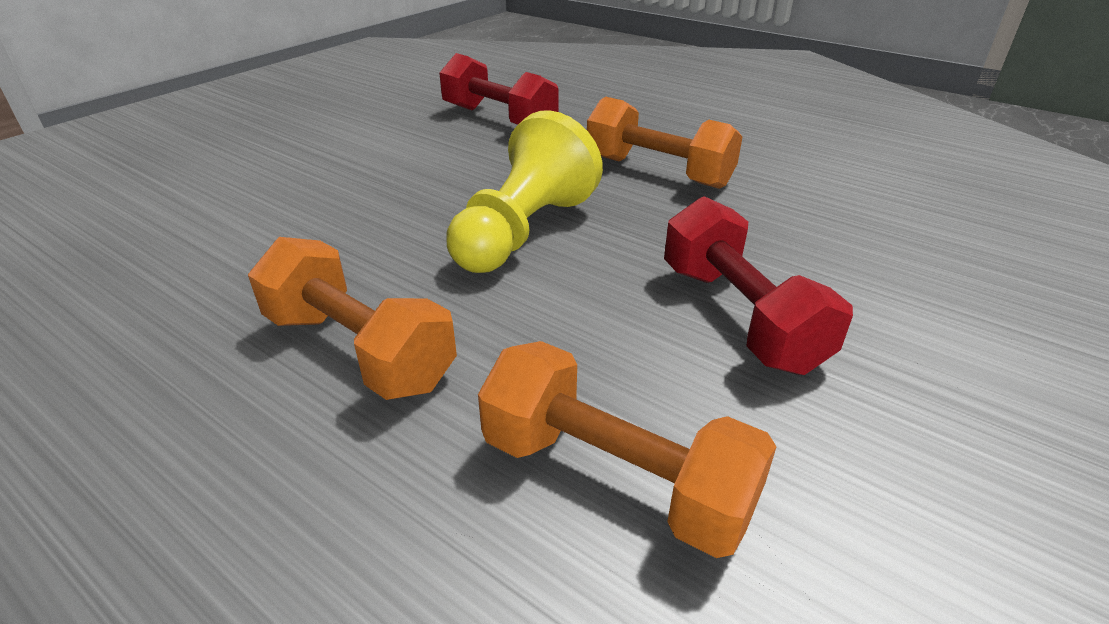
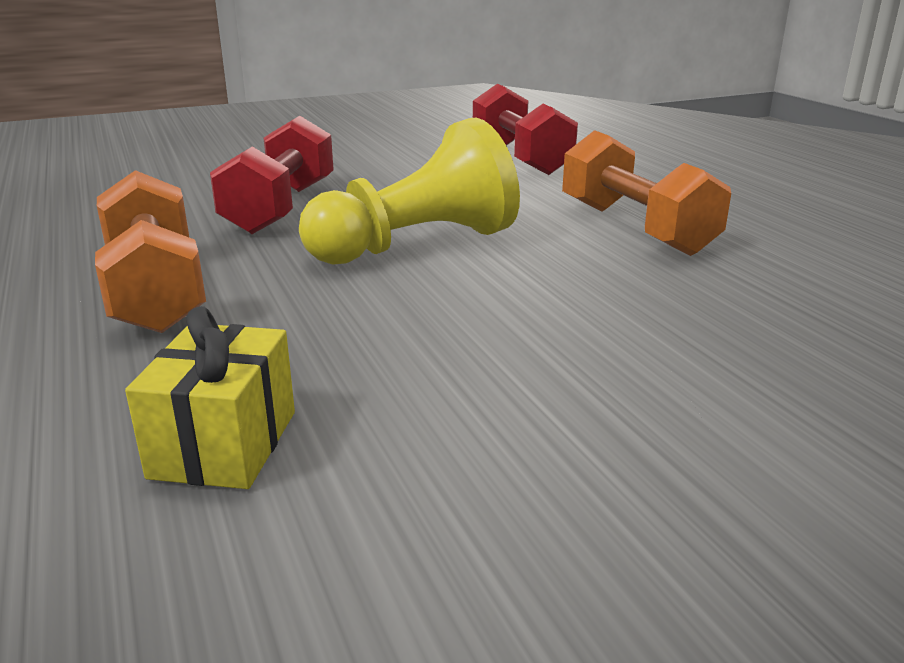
camera: 30 degrees right, 10 degrees down
(615, 477) = (224, 444): orange dumbbell -> yellow gift
(739, 316) = (545, 365): red dumbbell -> red dumbbell (281, 208)

